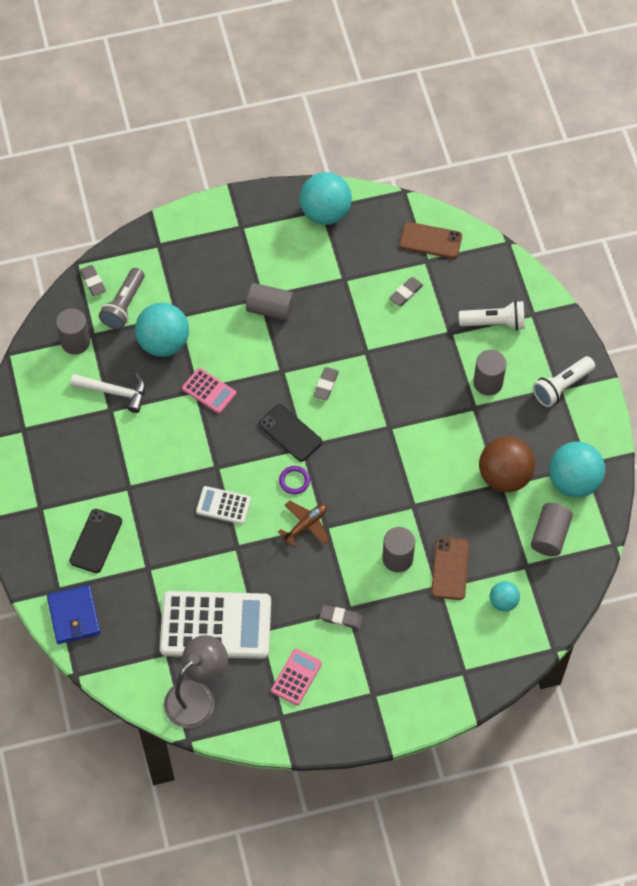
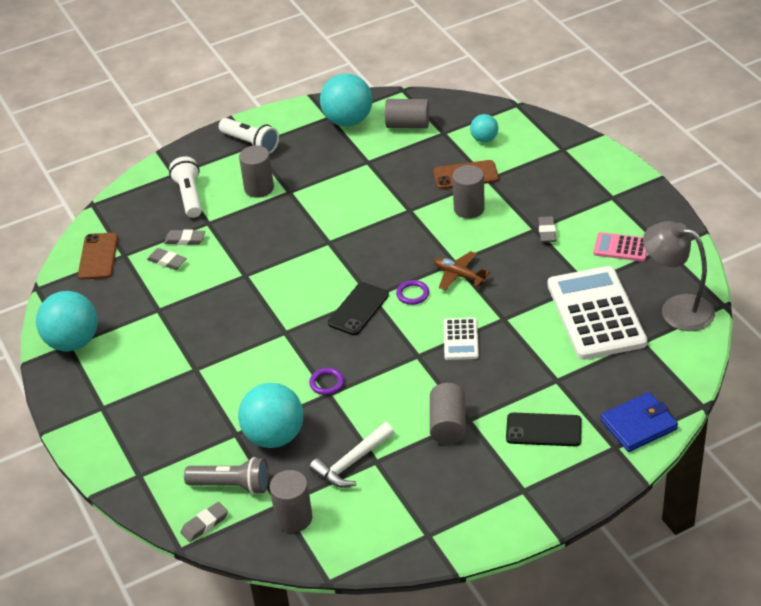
camera: 100 degrees left, 20 degrees down
(115, 392) = (351, 463): white hammer -> white hammer turned 135 degrees counterclockwise
(209, 391) = (327, 383): pink calculator -> purple ring
(270, 309) = (208, 358): grey cylinder -> grey cylinder (448, 425)
(326, 385) = (293, 295): grey eraser -> grey eraser (185, 240)
(504, 476) = (357, 160): brown ball -> none

